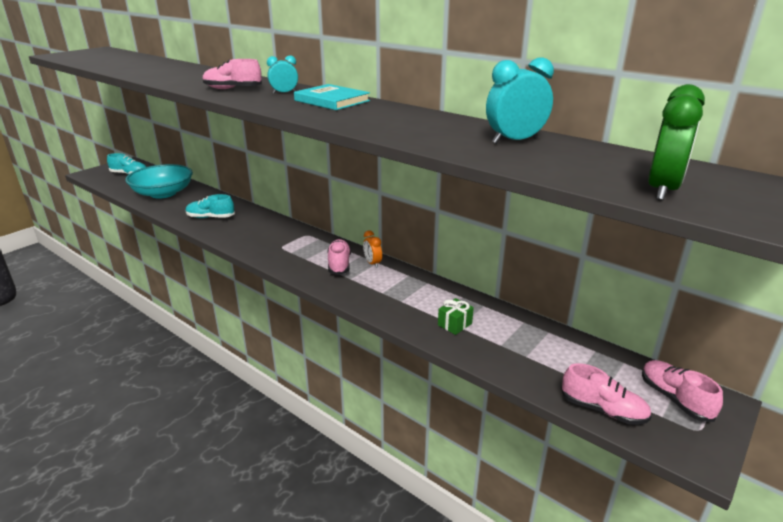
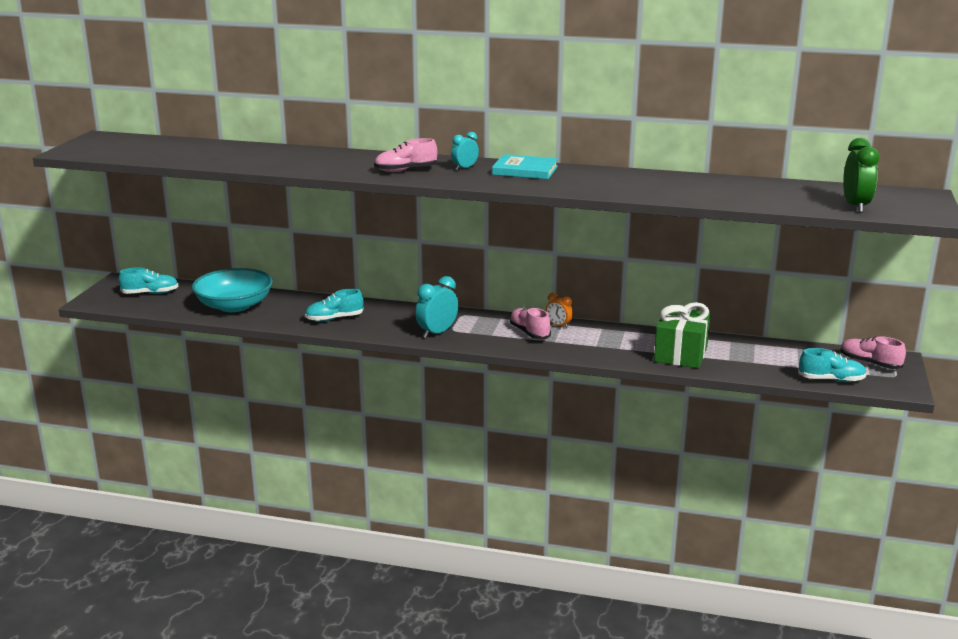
camera: 25 degrees left, 5 degrees down
(454, 324) = (680, 354): green gift -> green gift, size x2.13
(515, 141) = (726, 186): turquoise clock -> turquoise clock (437, 333)
(603, 410) = (831, 380): pink shoe -> turquoise shoe

